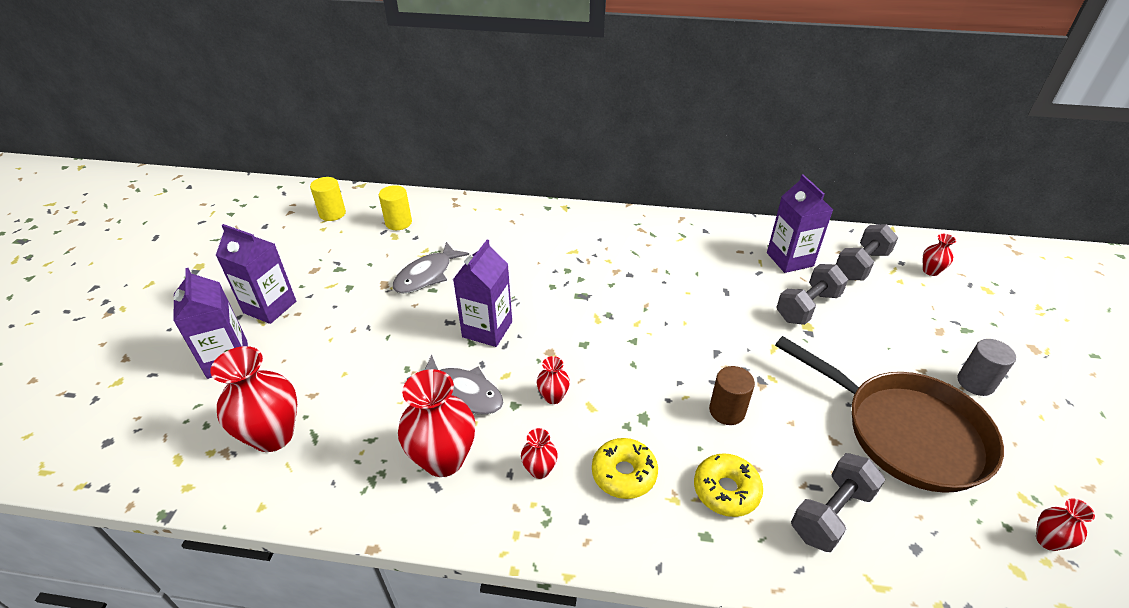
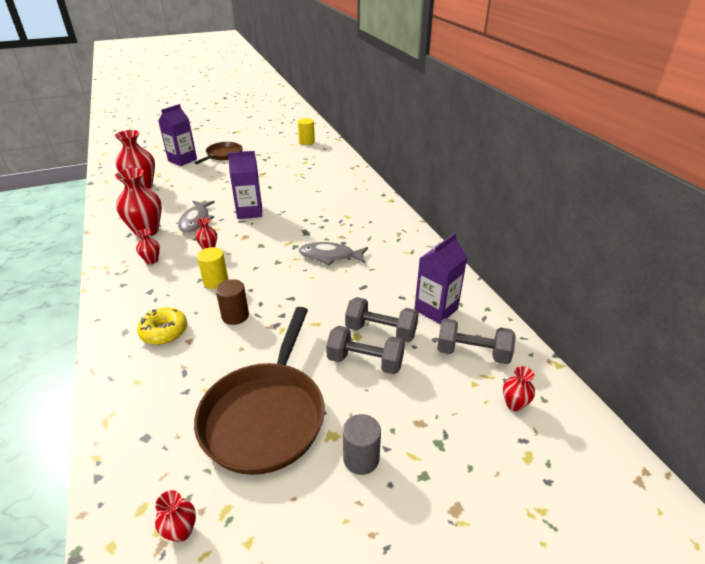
camera: 60 degrees right, 5 degrees down
(270, 307) = (223, 155): purple carton -> brown pan
(398, 223) = (317, 159): yellow cylinder -> yellow cylinder (215, 281)
(426, 275) = (280, 181): grey fish -> grey fish (330, 256)
(624, 474) = (161, 289): yellow donut -> none
(831, 513) = (162, 384): grey dumbbell -> grey dumbbell (365, 361)

